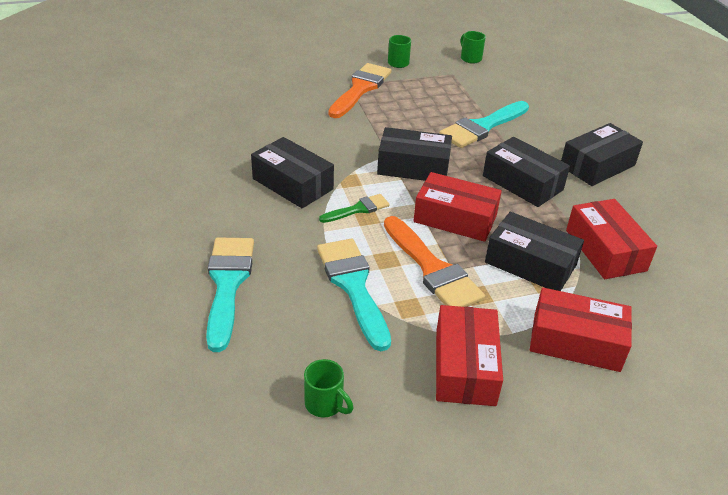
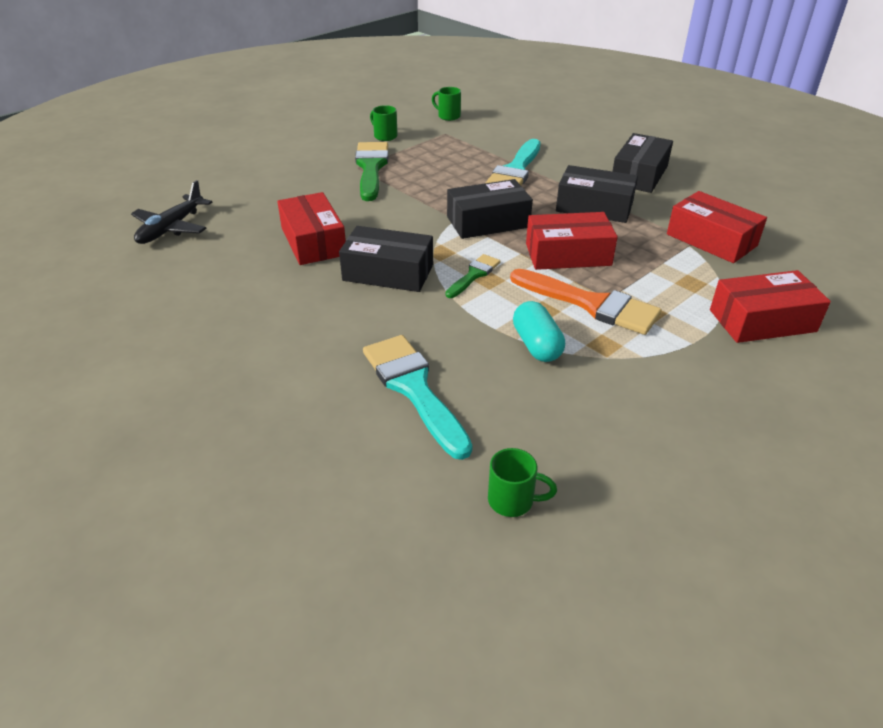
camera: 25 degrees left, 0 degrees up
(170, 96) = (171, 228): none -> black plane
(325, 404) = (616, 461): green mug -> green mug (512, 500)
(353, 286) = (537, 345): turquoise brush -> turquoise capsule
(360, 89) = (371, 168): orange brush -> green brush
(465, 367) = (700, 377): red box -> red box (313, 241)
(530, 264) = (666, 271): black box -> none

